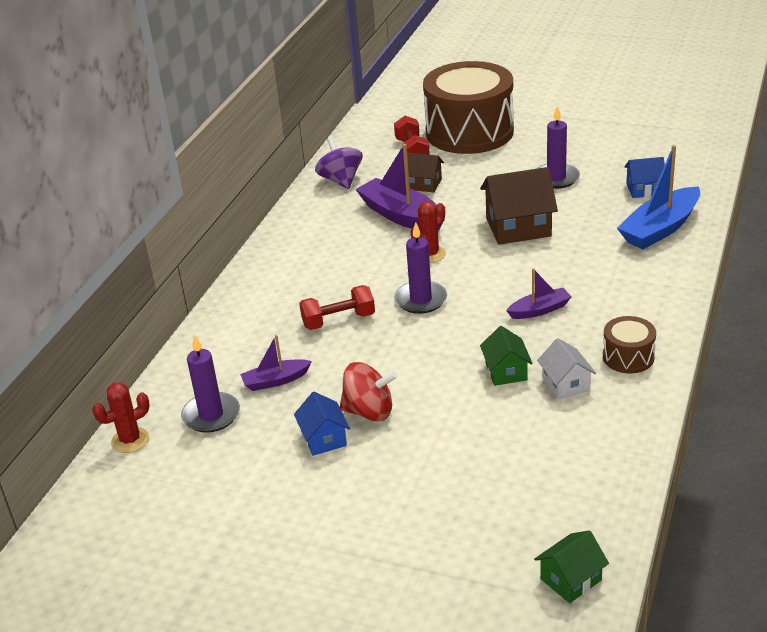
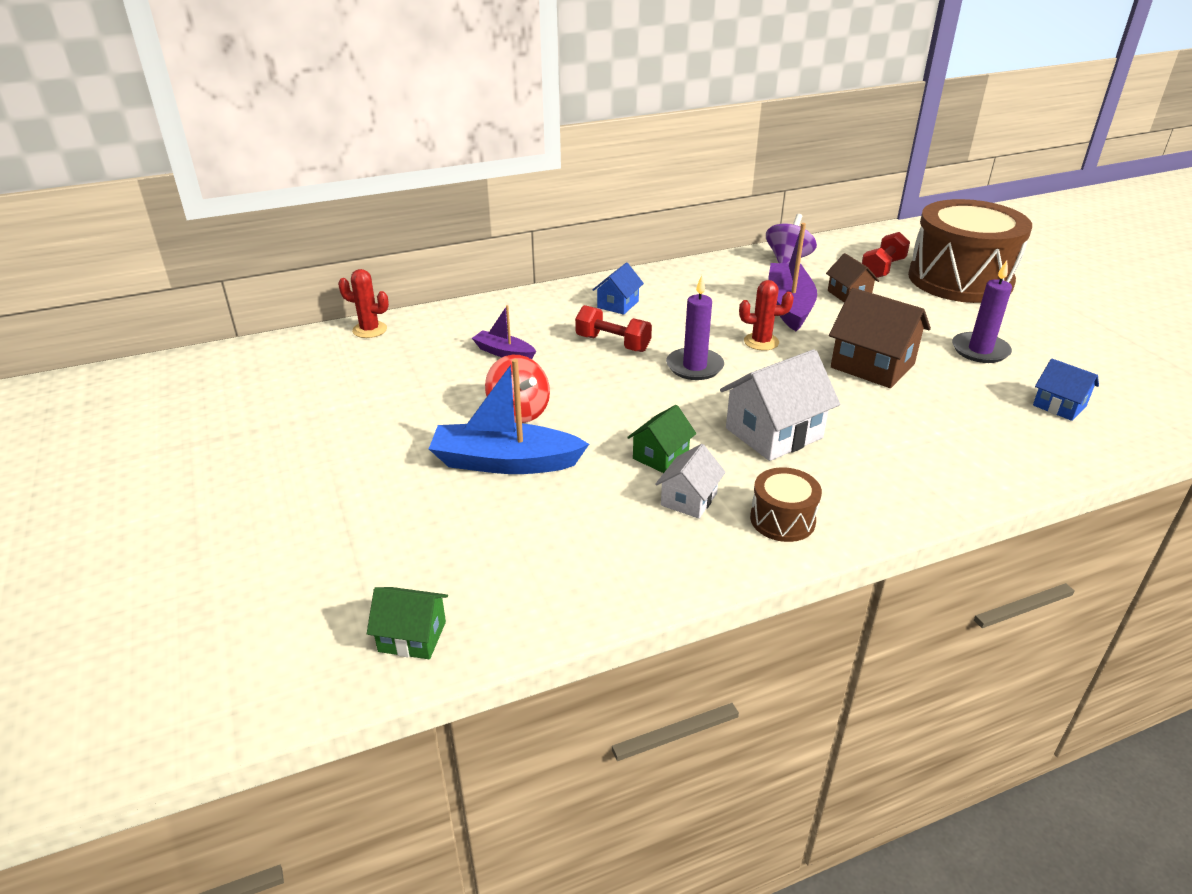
camera: 45 degrees right, 0 degrees up
(211, 415) = (432, 346): purple candle -> none
(324, 438) = (461, 407): blue house -> blue house (618, 304)
(539, 310) = (774, 433): purple boat -> white house
(660, 229) = (1015, 445): blue boat -> blue boat (505, 462)

